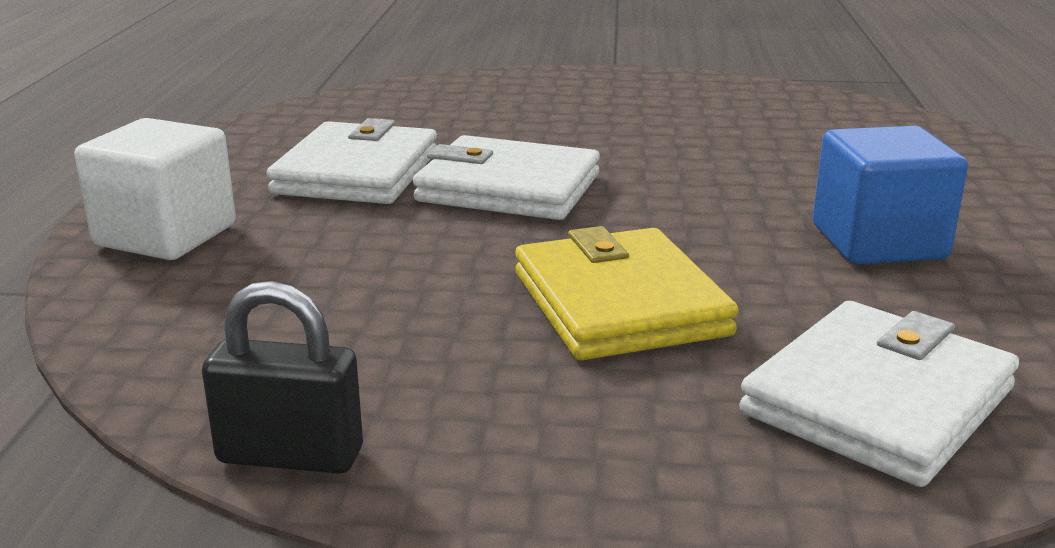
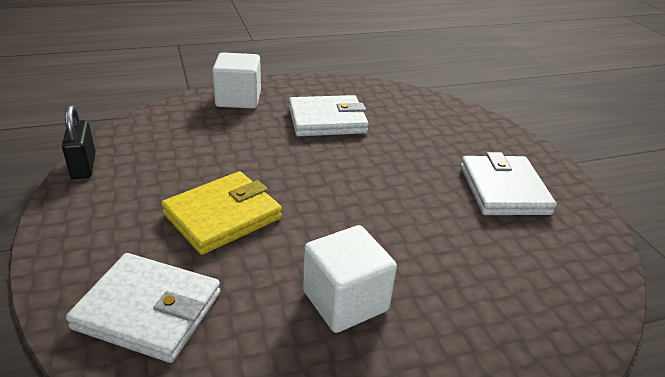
camera: 65 degrees right, 10 degrees up
(508, 188) = (337, 161): white wallet -> white wallet (503, 190)
(878, 242) = (345, 300): blue cube -> white cube

